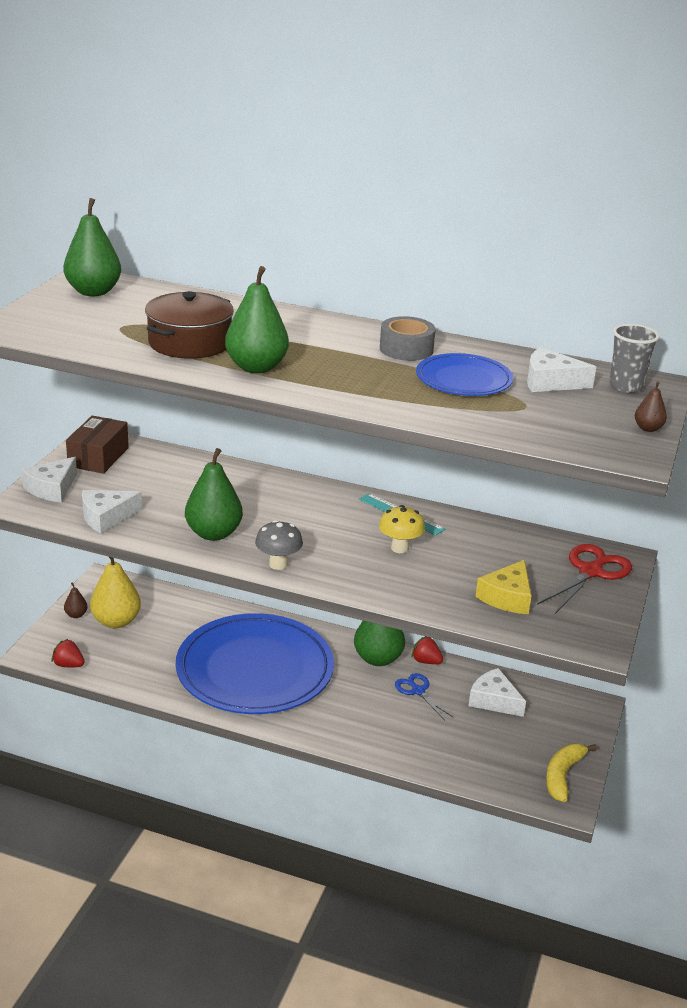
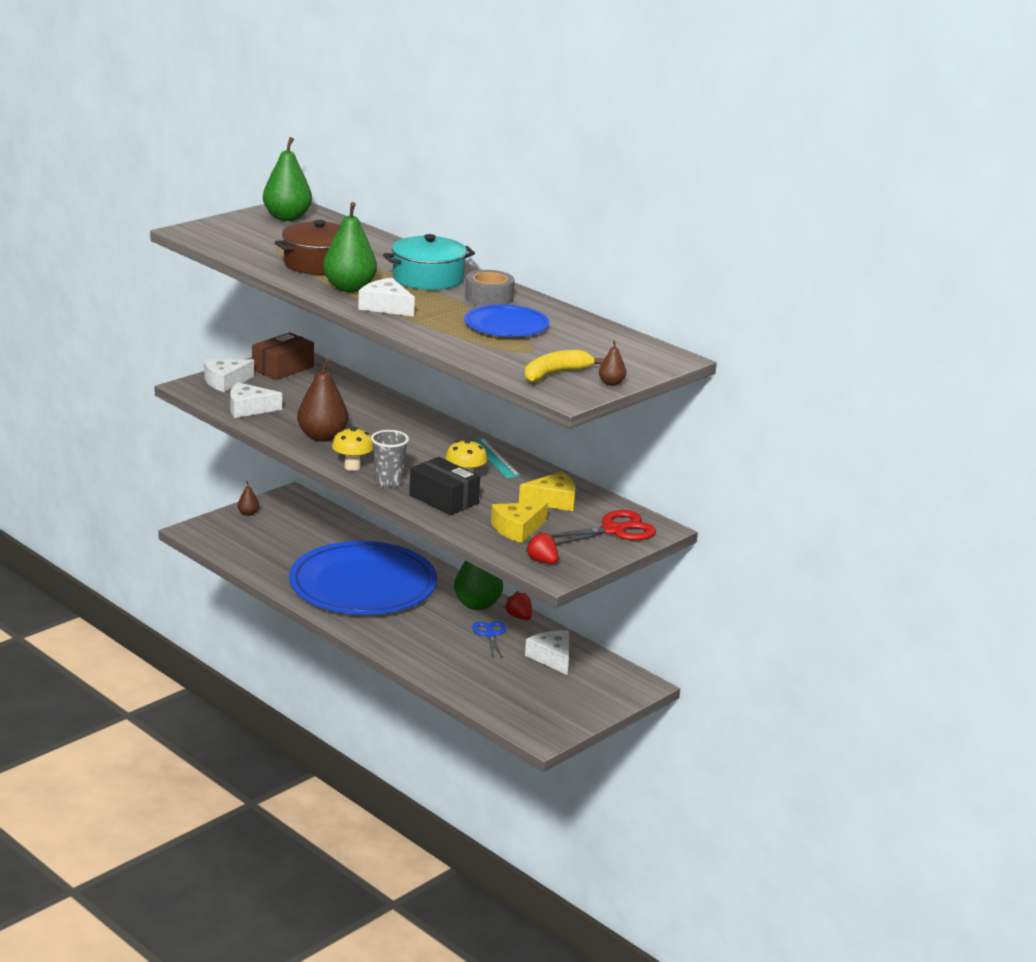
camera: 25 degrees right, 5 degrees down
(68, 665) = (213, 545): red strawberry -> red strawberry (542, 561)
(116, 621) = (277, 525): yellow pear -> none
(213, 533) = (322, 437): green pear -> brown pear
(278, 564) = (352, 467): grey mushroom -> yellow mushroom
(320, 338) = (428, 278): none -> turquoise pot
(404, 580) = (443, 499): none -> black box
(503, 551) = (553, 500): none -> yellow cheese
(550, 382) = (578, 340): white cheese -> white cheese (386, 306)
(563, 775) = (559, 720): yellow banana -> yellow banana (555, 374)
(626, 386) = (640, 355): grey cup -> grey cup (388, 482)

